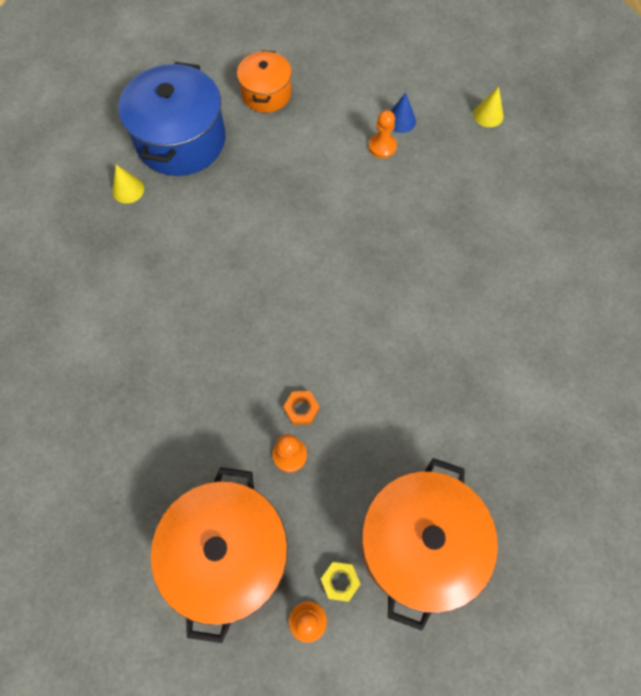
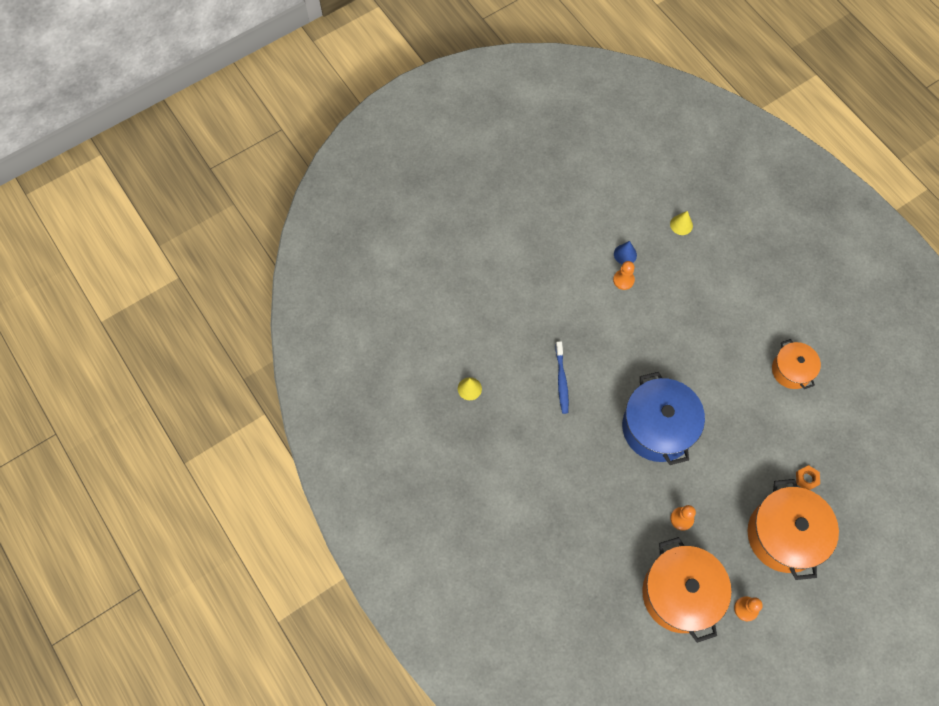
camera: 25 degrees left, 0 degrees up
(181, 140) = (482, 335): blue pot -> blue pot (657, 427)
(240, 225) = (561, 380): none -> blue toothbrush
(266, 94) = (520, 272): orange pot -> orange pot (791, 370)
(301, 409) = (672, 487): orange nut -> orange nut (806, 479)
(340, 581) = (751, 578): yellow nut -> none

